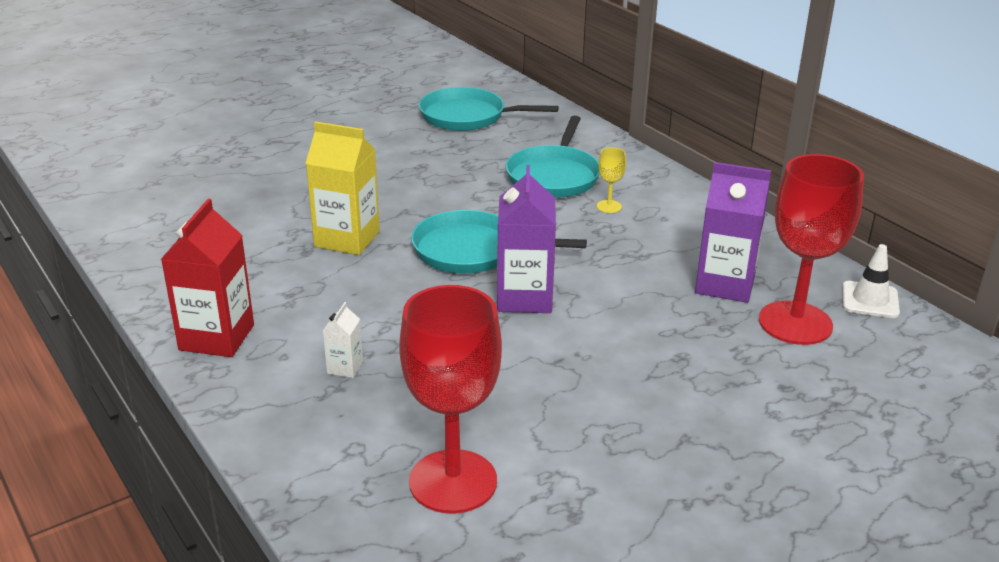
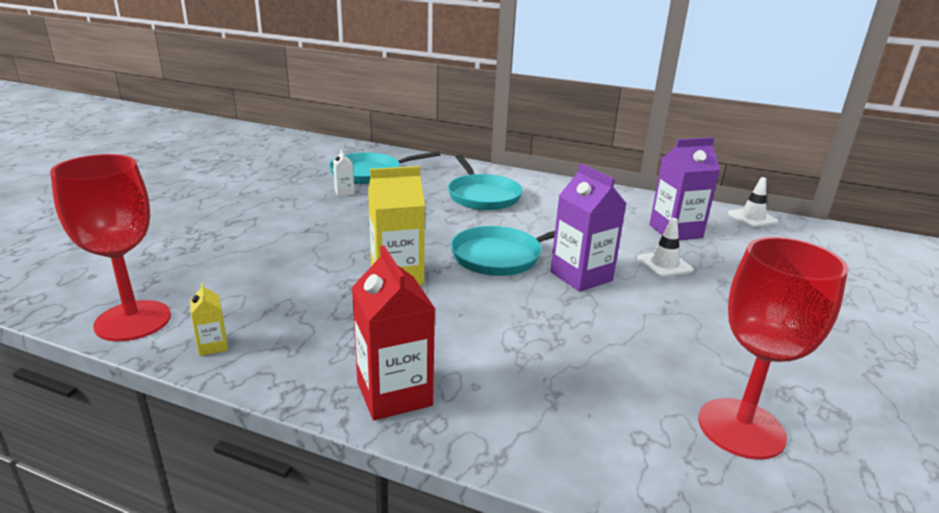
camera: 35 degrees left, 5 degrees down
(139, 252) = (213, 346): none -> yellow carton
(345, 367) = (536, 374): white carton -> white carton (344, 192)
(609, 206) = (543, 205): yellow goblet -> none
(641, 316) = (664, 264): none -> white traffic cone
(795, 323) = (742, 241): red goblet -> red goblet (133, 321)

